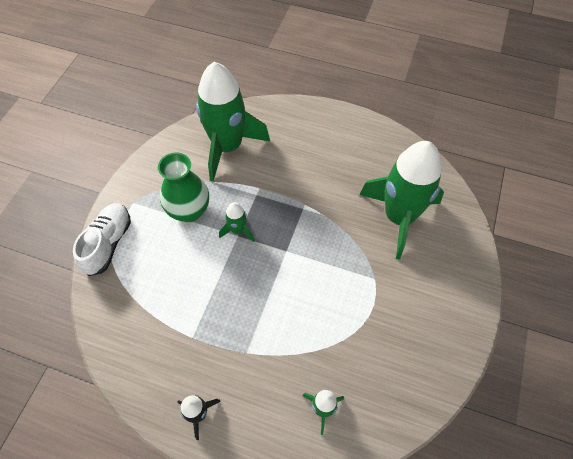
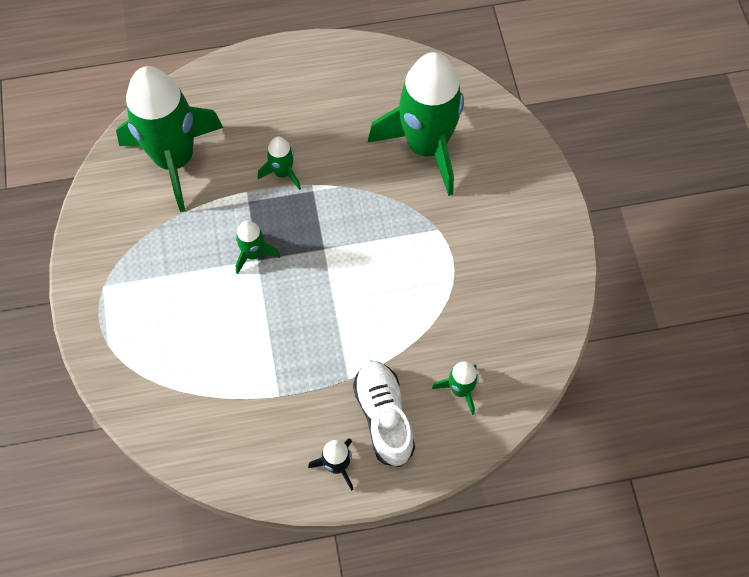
camera: 30 degrees left, 5 degrees up
(108, 243) = (107, 348): white shoe -> white shoe (384, 417)
(189, 211) = (180, 261): green vase -> none
(290, 187) = (283, 173): none -> green rocket

